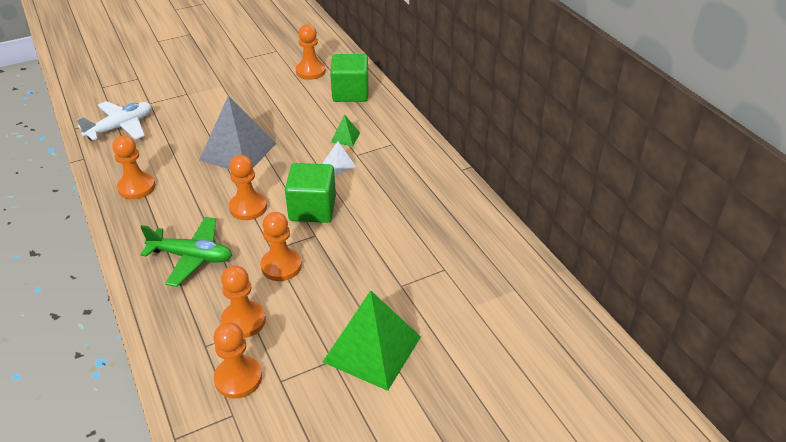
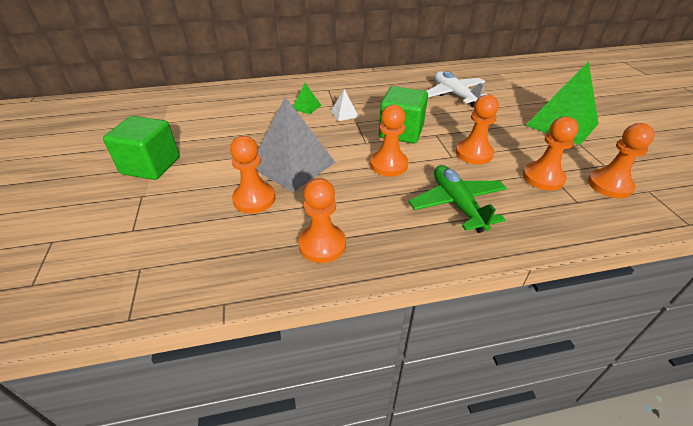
camera: 75 degrees left, 0 degrees up
(121, 127) = (171, 260): white plane -> white plane (454, 95)
(191, 257) = (457, 204): green plane -> green plane turned 45 degrees counterclockwise
(310, 71) = (182, 112): orange pawn -> orange pawn (254, 199)
(350, 93) = (239, 97): green cube -> green cube (151, 166)

